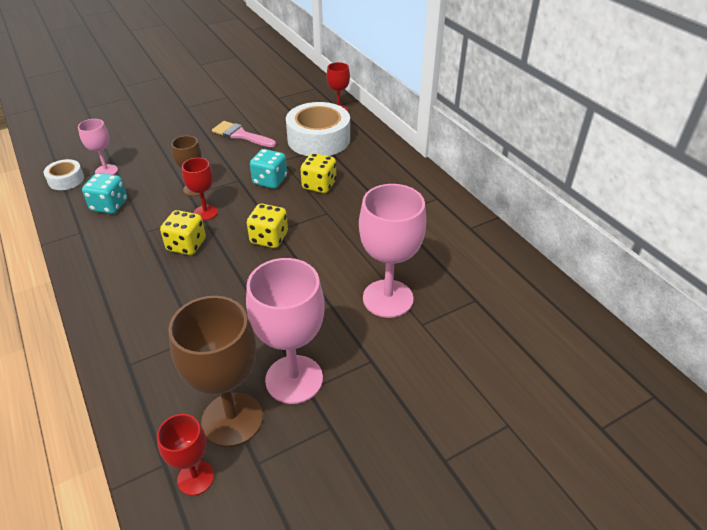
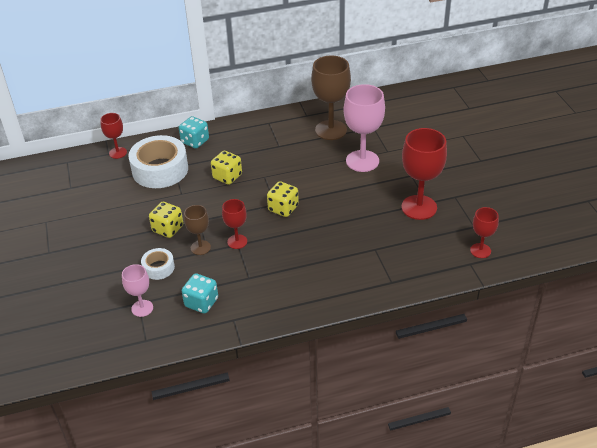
camera: 75 degrees left, 0 degrees up
(66, 180) = (143, 337): white tape -> white tape (158, 268)
(186, 245) = (275, 253): yellow dice -> yellow dice (168, 229)
(232, 419) = (443, 235): brown goblet -> brown goblet (331, 130)
(240, 135) = (126, 216): pink brush -> none
(270, 181) = (209, 203): turquoise dice -> turquoise dice (195, 141)
(294, 379) = (419, 207): pink goblet -> red goblet

